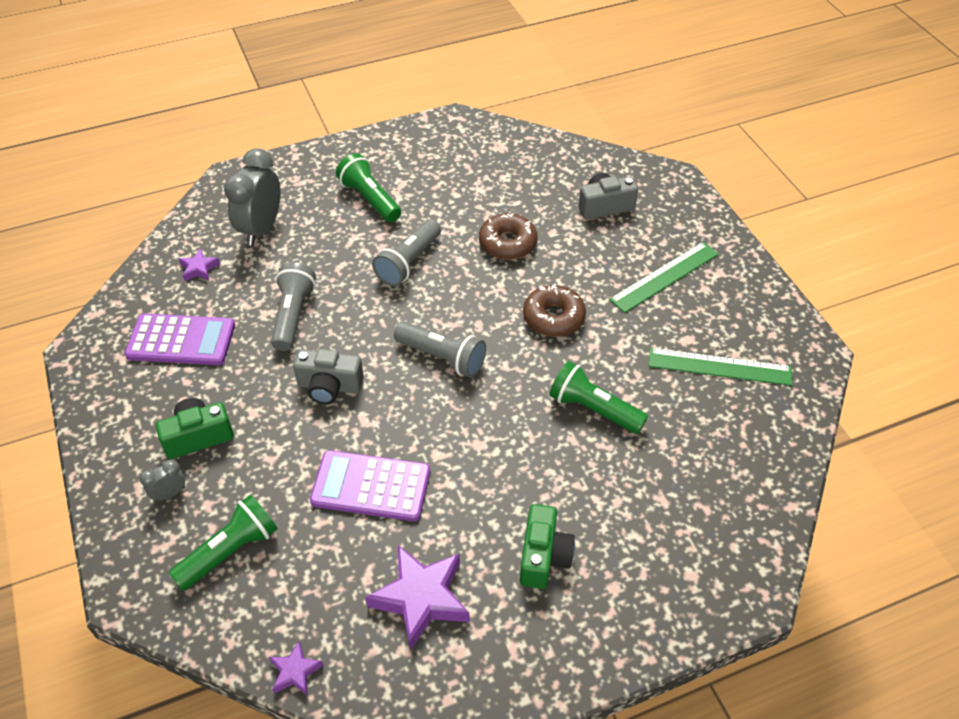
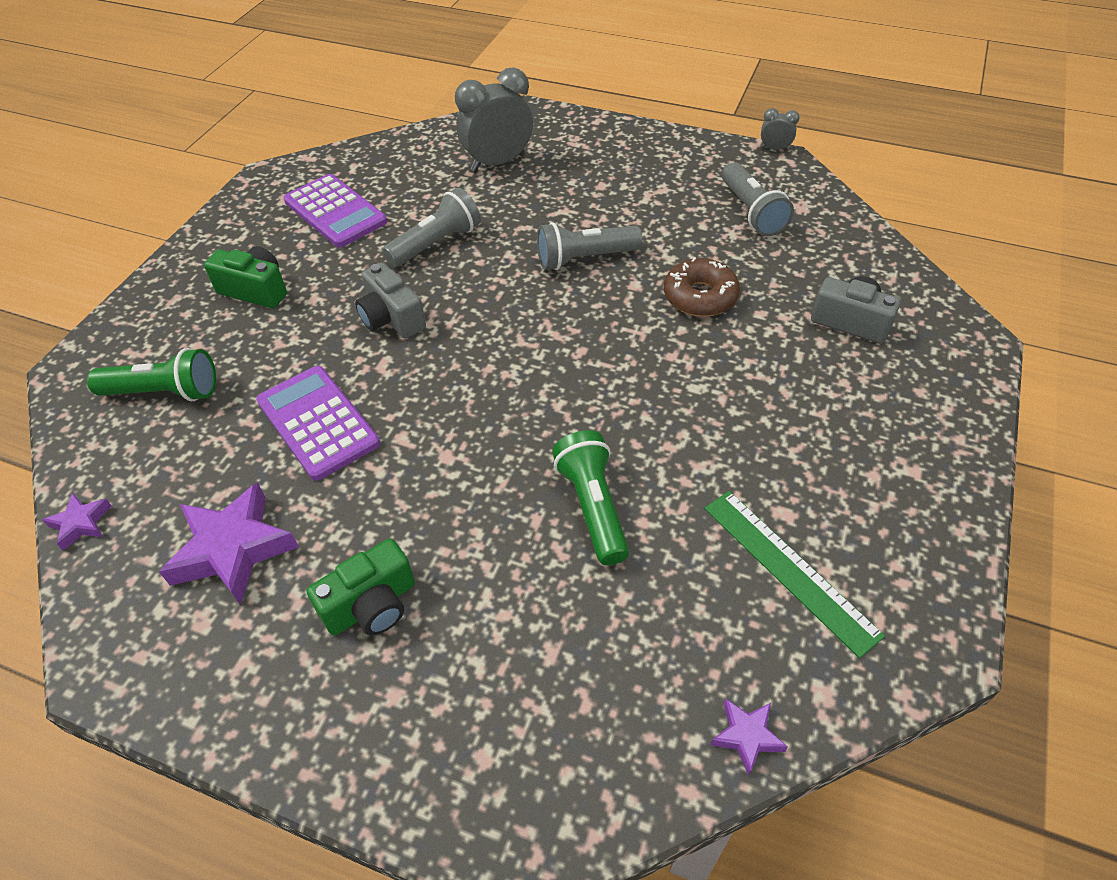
camera: 45 degrees right, 0 degrees up
(170, 494) = (185, 318): grey clock -> grey clock (775, 149)
(199, 269) = (415, 167): purple star -> purple star (746, 736)
(370, 199) = (617, 187): green flashlight -> none
(442, 357) = (511, 358): grey flashlight -> grey flashlight (751, 212)
(553, 317) = (661, 392): brown donut -> none
(665, 277) = (837, 432): green ruler -> none

